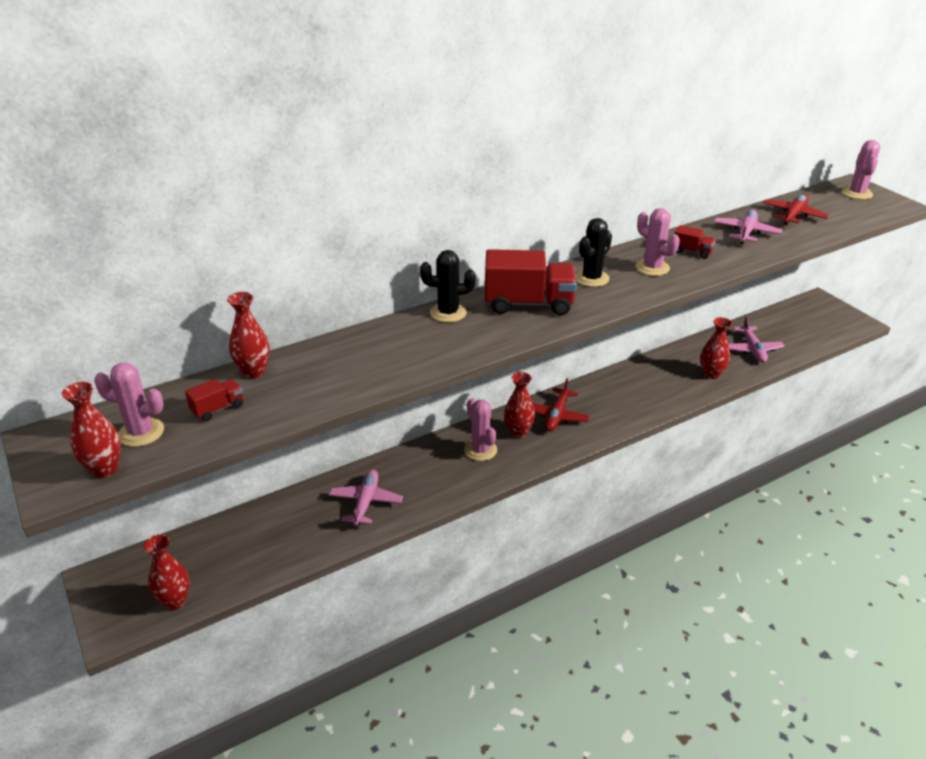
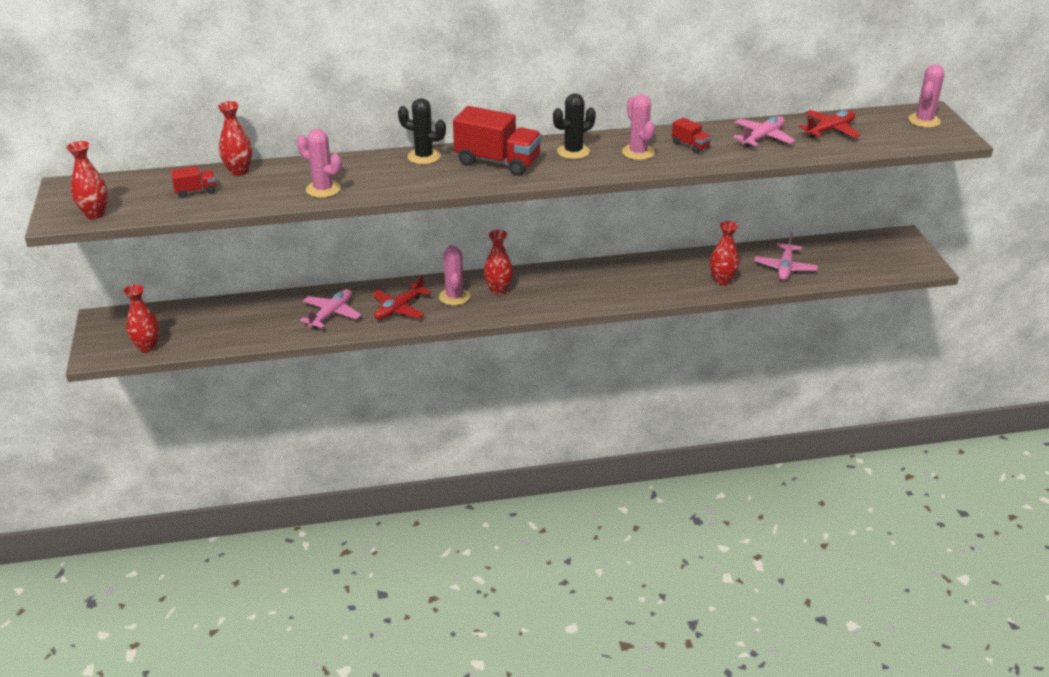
camera: 20 degrees right, 0 degrees up
(141, 432) = (133, 196): pink cactus -> pink cactus (323, 189)
(556, 416) = (543, 284): red plane -> red plane (399, 309)

